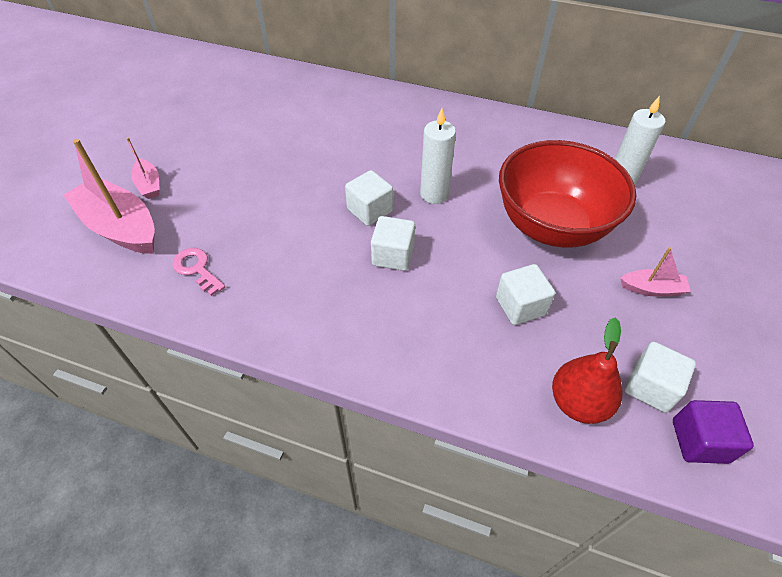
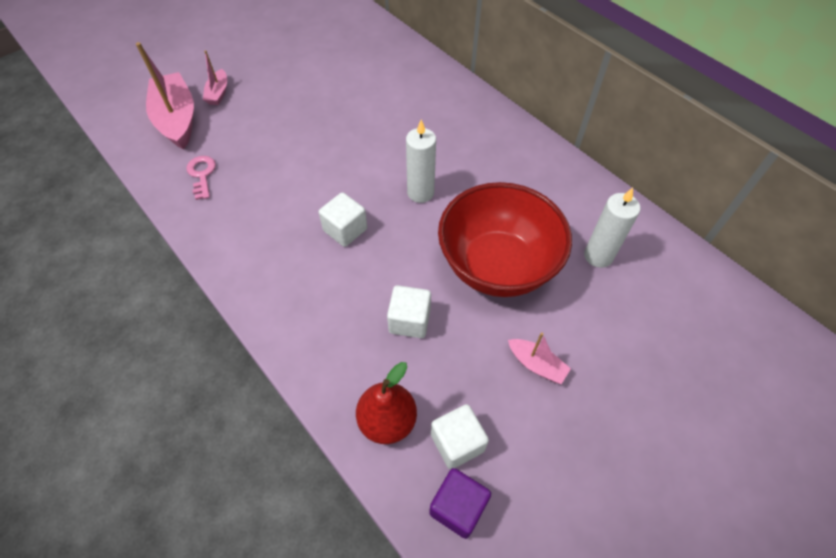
camera: 30 degrees right, 5 degrees up
(370, 210) = (358, 184): white cube -> none

